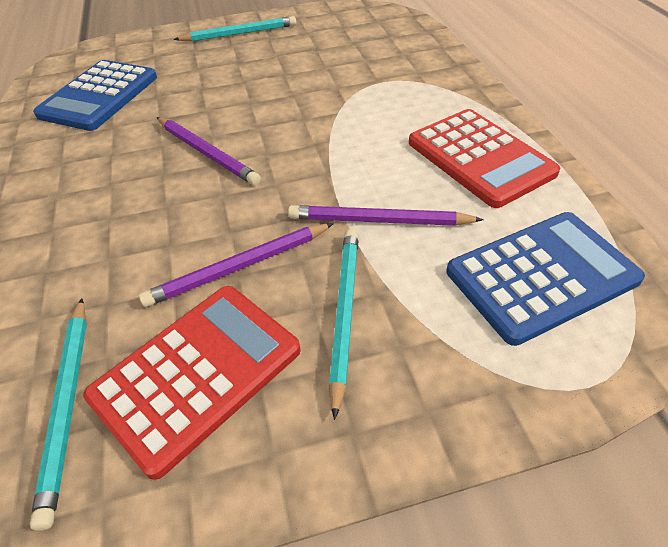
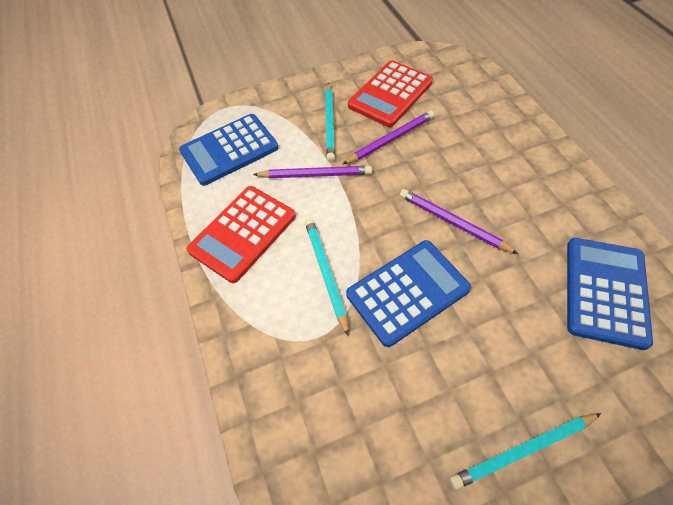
camera: 175 degrees right, 10 degrees up
(67, 404) = (439, 79): turquoise pencil -> turquoise pencil (326, 273)
(287, 103) = (407, 292): none -> blue calculator
(480, 158) = (243, 233): red calculator -> red calculator turned 105 degrees counterclockwise

